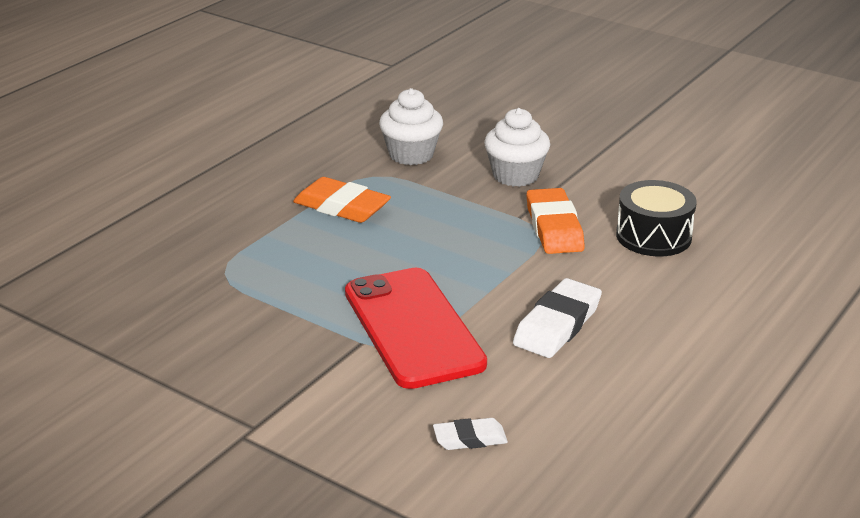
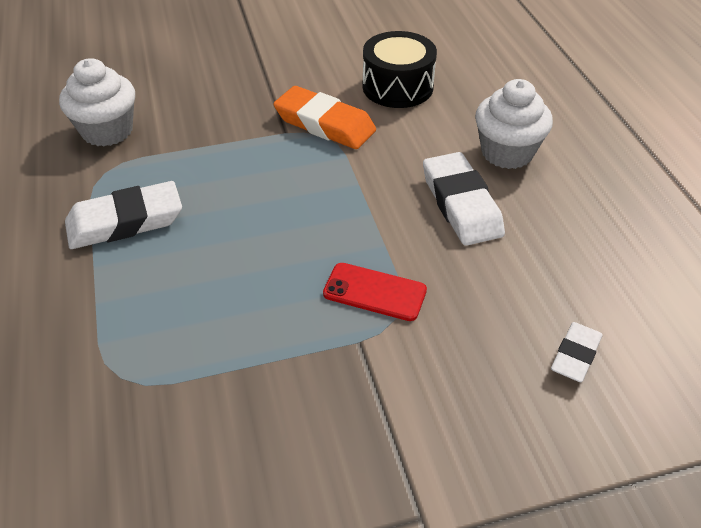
camera: 50 degrees left, 15 degrees up
(341, 207) = (125, 222): orange eraser -> white eraser
(413, 328) = (374, 292): red phone -> red phone, size x0.47
(515, 175) = (224, 98): white cupcake -> white cupcake (507, 152)

